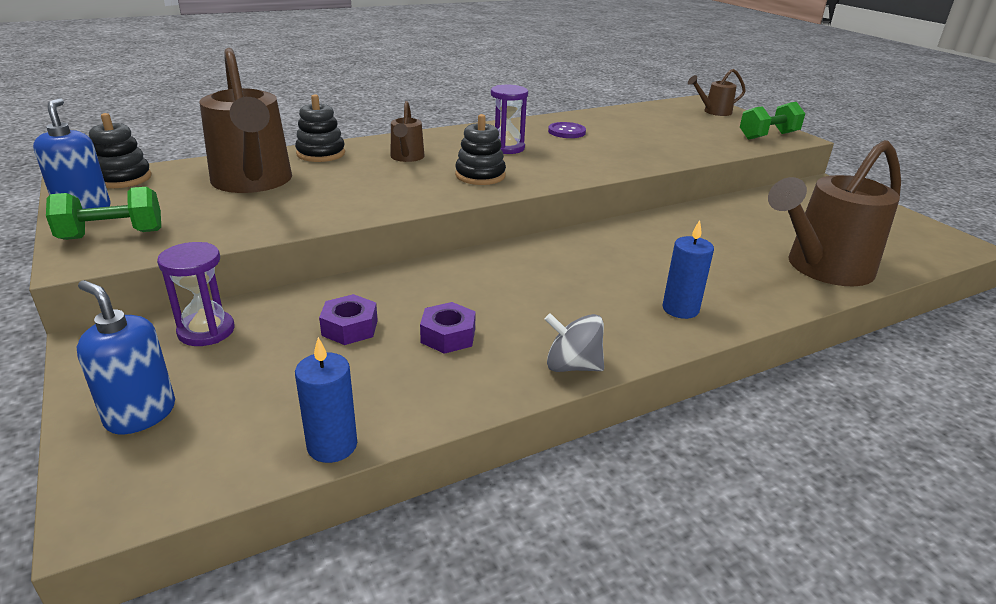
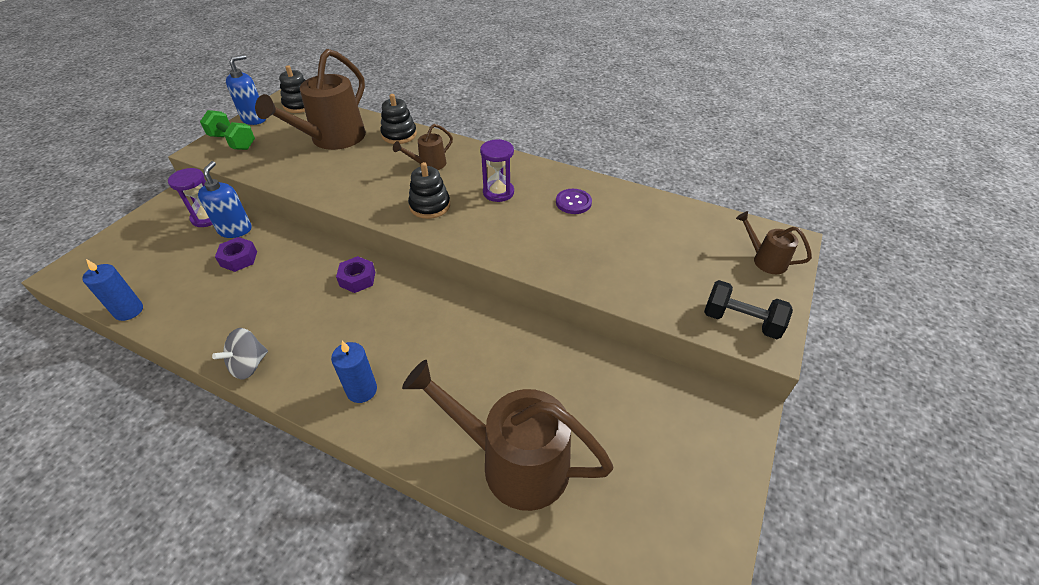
camera: 55 degrees right, 15 degrees up
(140, 414) = (130, 242): blue soap dispenser -> blue soap dispenser (235, 230)
(448, 336) = (253, 298): purple nut -> purple nut (357, 279)
(572, 366) = (249, 365): grey spinning top -> grey spinning top turned 120 degrees counterclockwise
(768, 136) = (741, 321): green dumbbell -> black dumbbell

